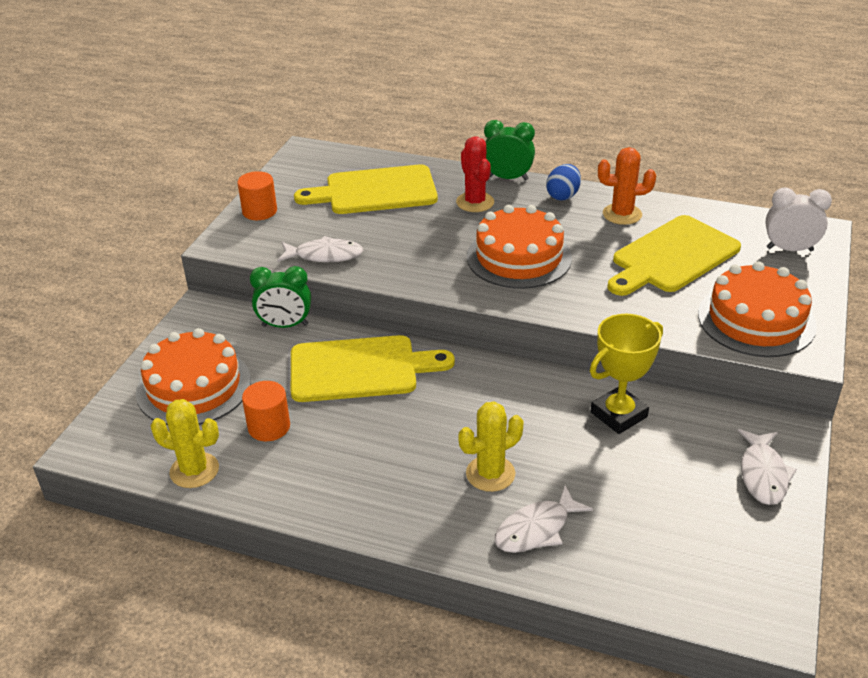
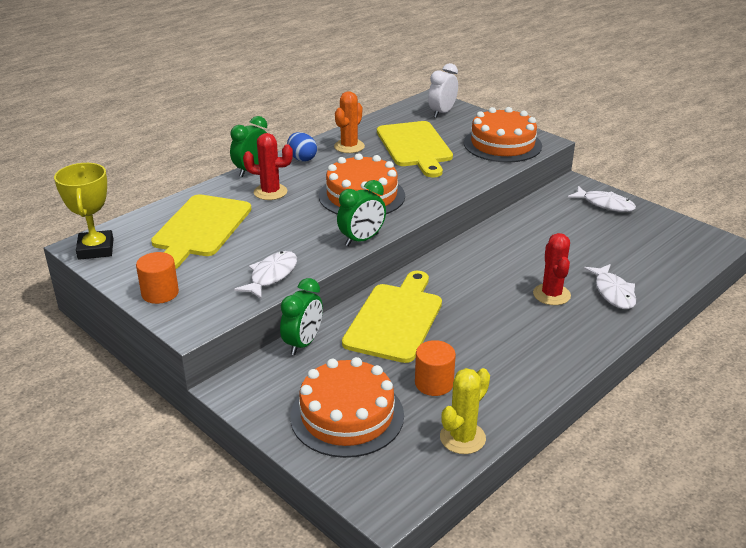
camera: 65 degrees left, 5 degrees down
(429, 285) = (361, 240): none -> green clock
(490, 474) = (551, 294): yellow cactus -> red cactus
(618, 414) = (524, 231): yellow trophy -> yellow trophy (96, 249)

